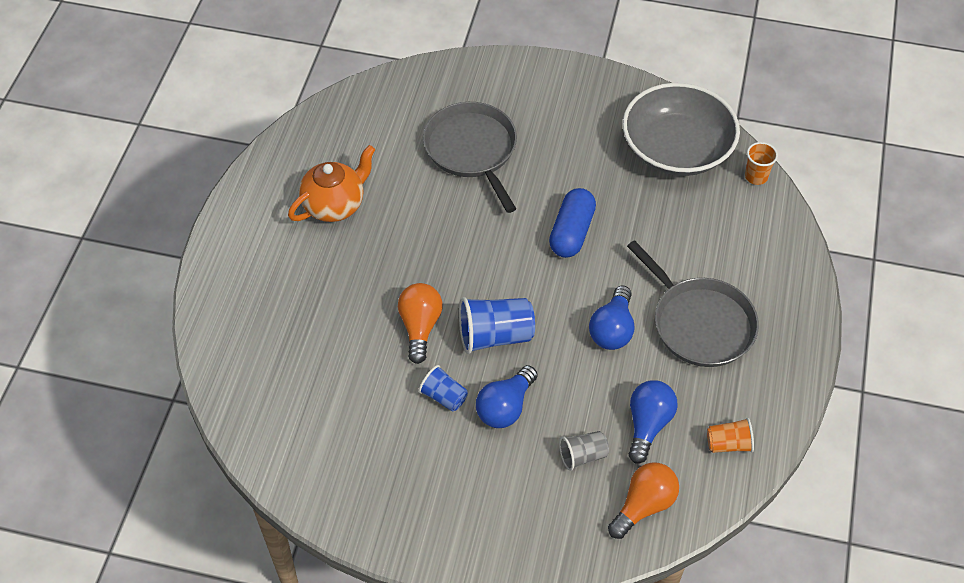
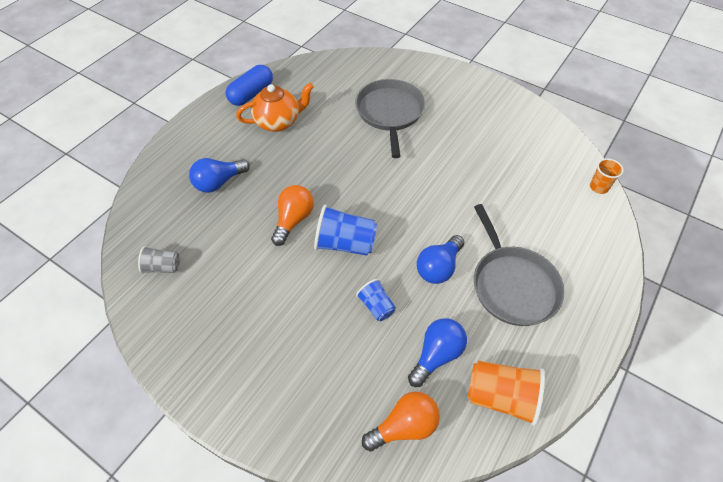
camera: 20 degrees right, 0 degrees up
(444, 396) = (284, 277): blue cup -> blue cup (376, 306)
(505, 407) = (327, 301): blue light bulb -> blue light bulb (219, 182)
(571, 232) = (437, 186): blue capsule -> blue capsule (251, 94)
(582, 456) = (370, 363): grey cup -> grey cup (162, 267)
(676, 149) = (541, 151): grey bowl -> none
(728, 444) = (501, 397): orange cup -> orange cup, size x1.71

